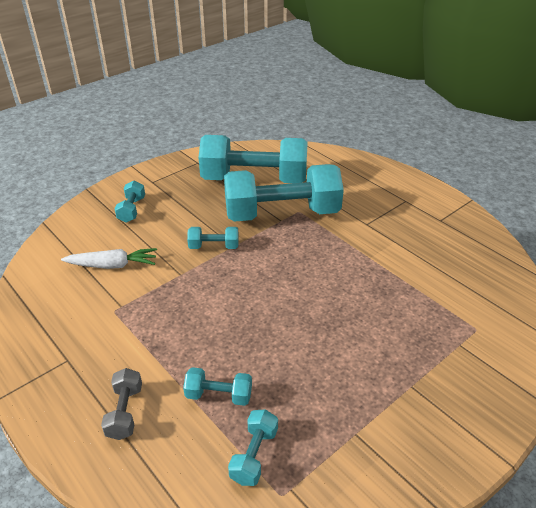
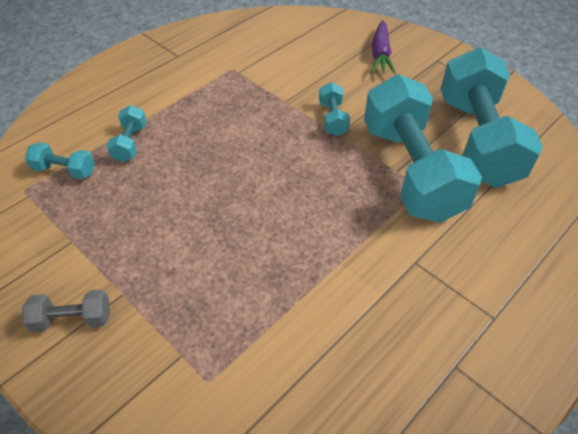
camera: 85 degrees right, 10 degrees up
(113, 265) = (292, 58): white carrot -> none
(125, 412) = (121, 93): grey dumbbell -> grey dumbbell (72, 319)
(132, 210) = (380, 54): turquoise dumbbell -> purple carrot

